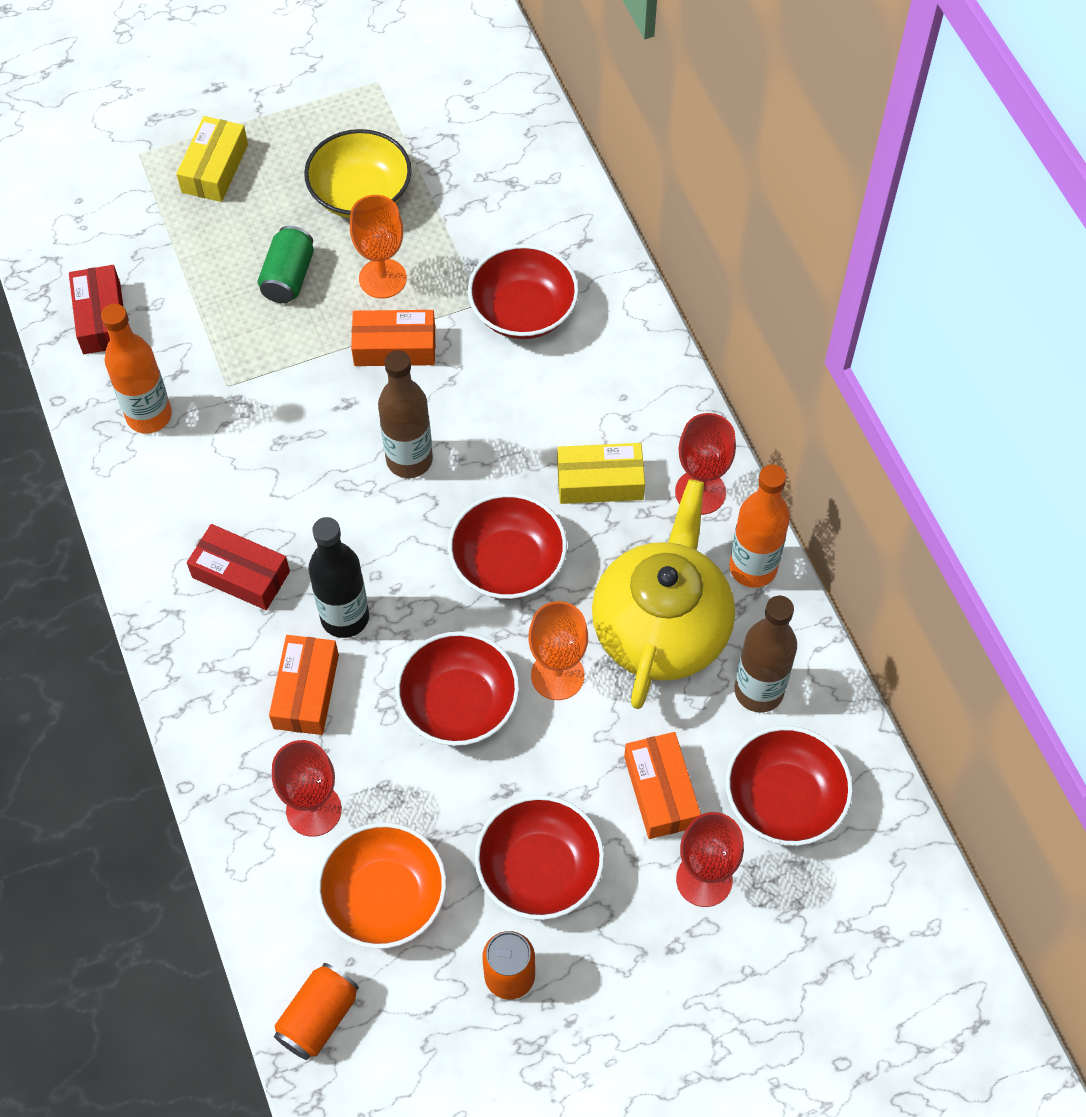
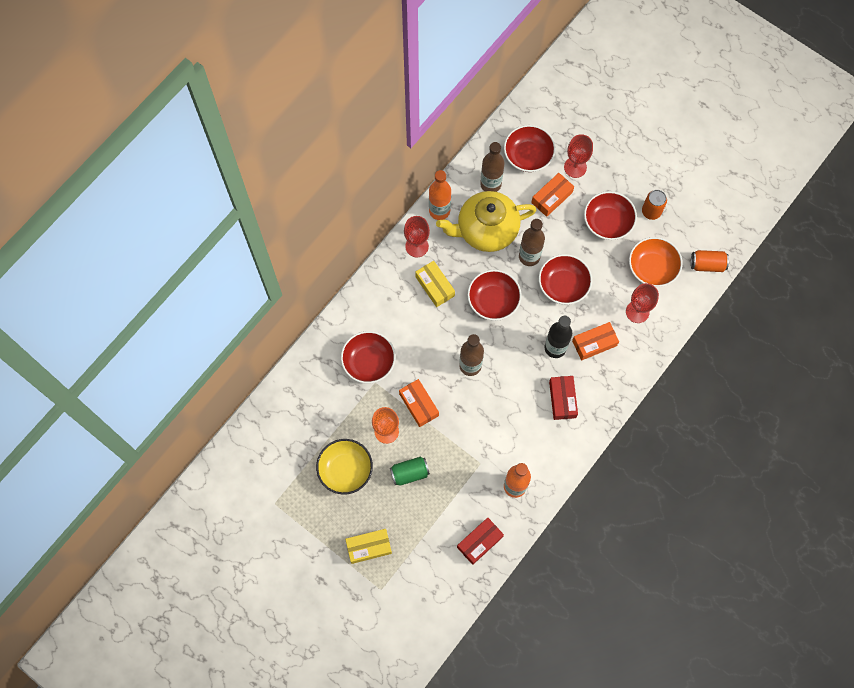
camera: 120 degrees left, 10 degrees up
(557, 675) = (529, 257): orange goblet -> brown bottle

